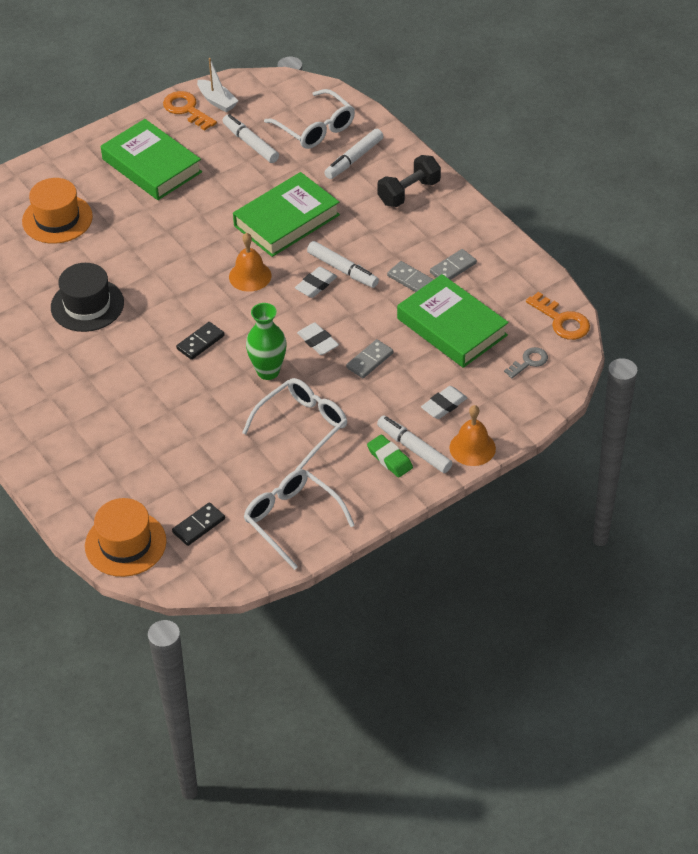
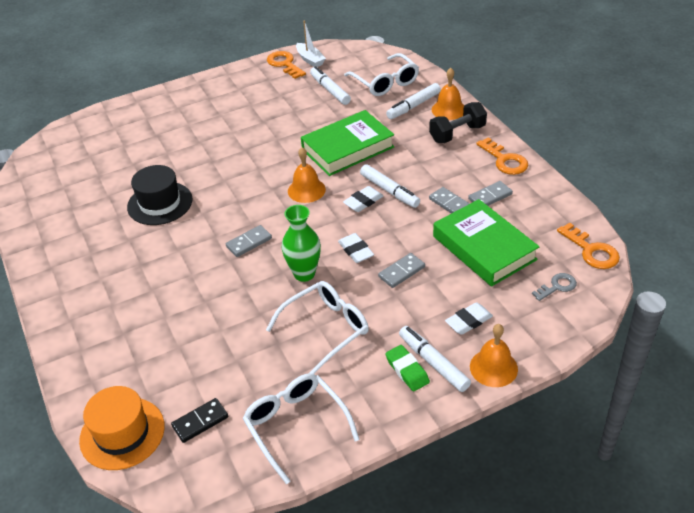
camera: 10 degrees right, 5 degrees down
(57, 219) = (158, 135): orange hat -> none
(152, 165) = (246, 101): green book -> none
(200, 342) = (249, 242): black domino -> grey domino
(395, 161) = (448, 109): none -> orange bell
(465, 222) = (504, 160): none -> orange key

